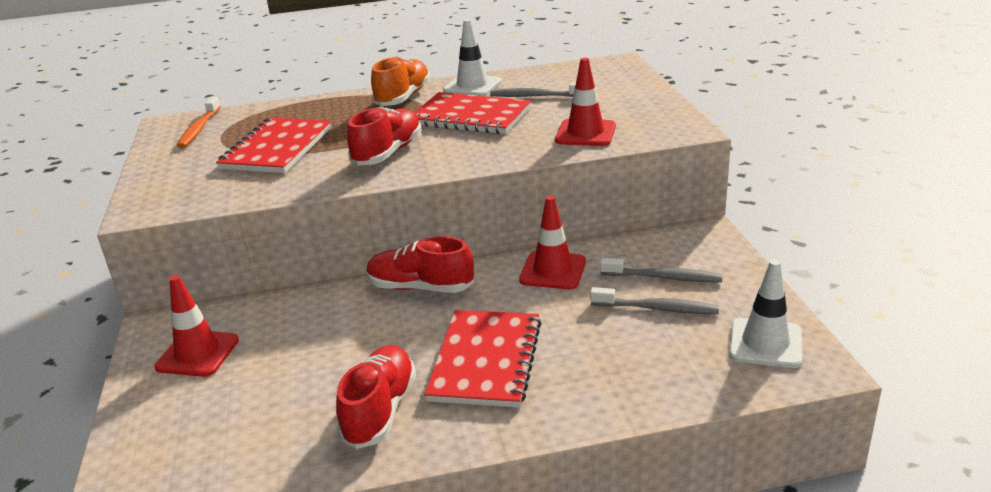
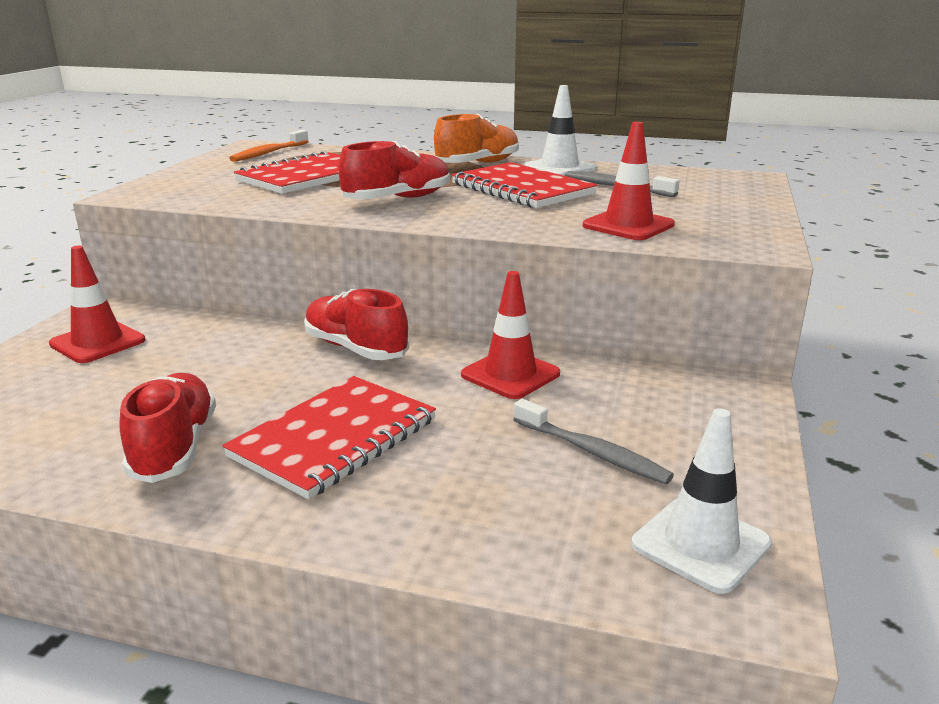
camera: 25 degrees right, 5 degrees down
(380, 410) = (174, 447): red shoe -> red shoe turned 45 degrees counterclockwise
(663, 277) = (637, 421): grey toothbrush -> none

